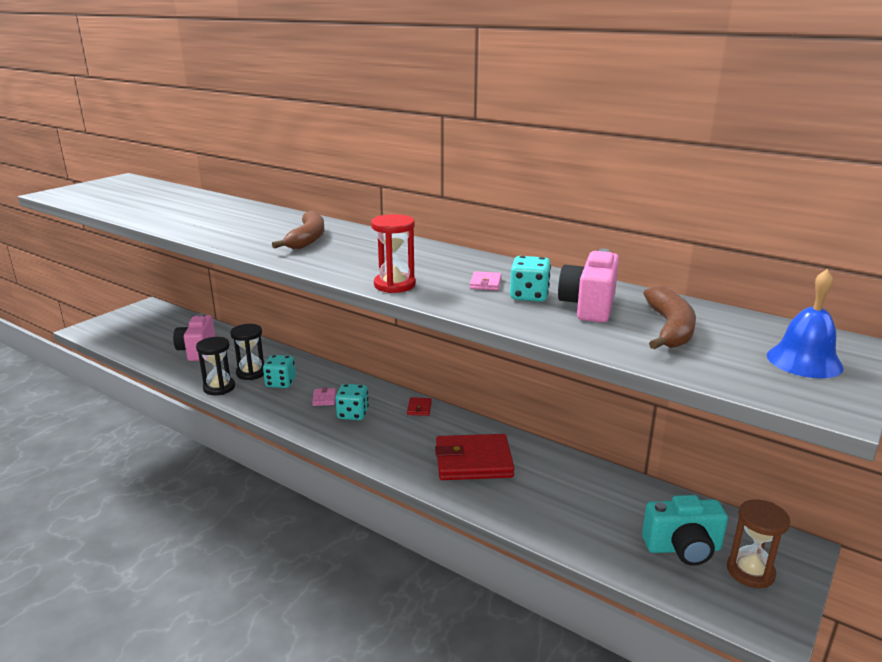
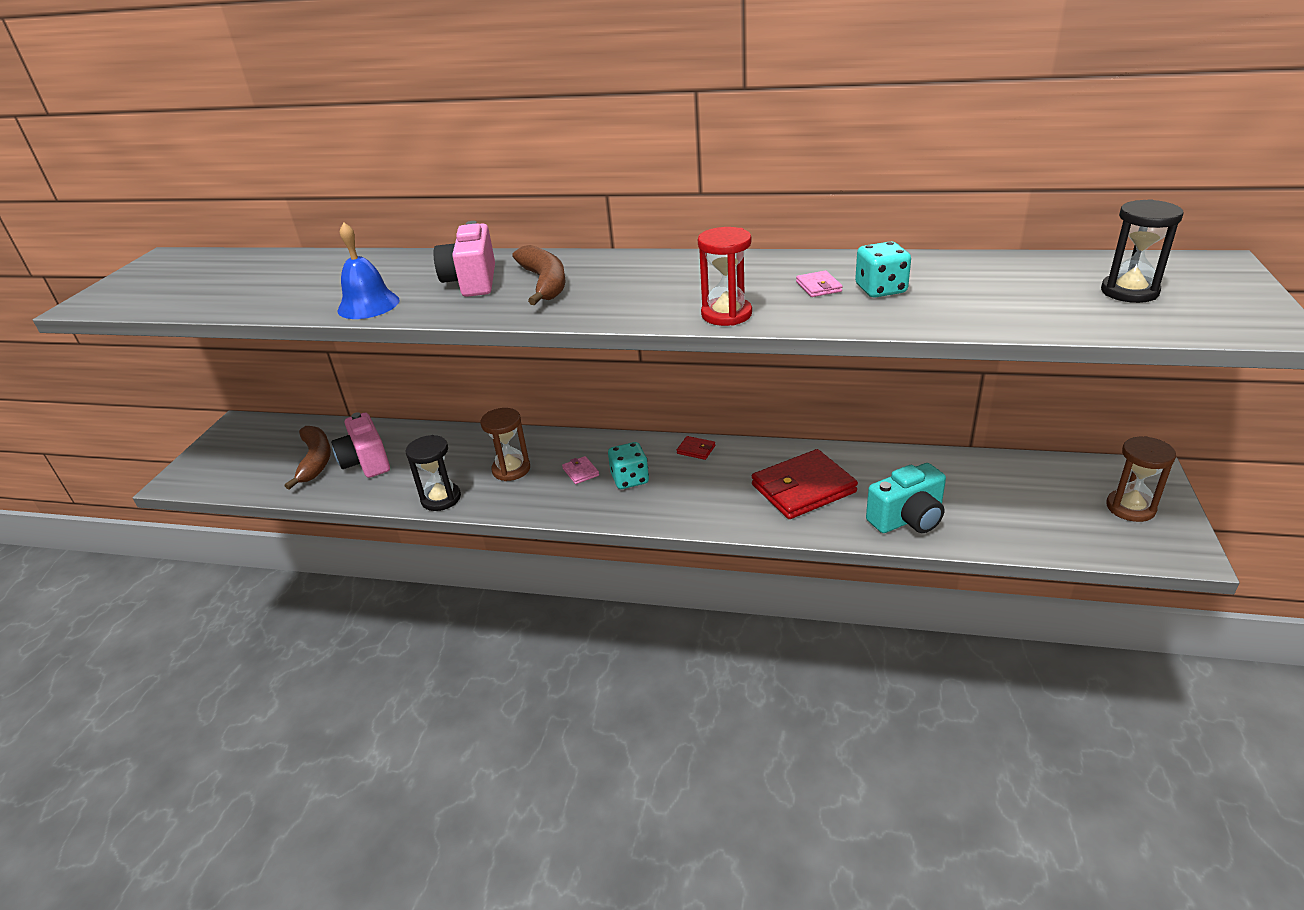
camera: 20 degrees left, 10 degrees up
(251, 373) = (463, 468): black hourglass -> black hourglass (1129, 291)
(280, 383) = (511, 469): turquoise dice -> brown hourglass
(419, 408) = (696, 450): red wallet -> red wallet turned 45 degrees counterclockwise
(589, 306) = (952, 286): pink camera -> pink camera (472, 282)
(669, 328) = (1053, 289): brown banana -> brown banana (315, 460)
(683, 548) = (1061, 507): turquoise camera -> turquoise camera (907, 519)
(804, 361) = (1200, 290): blue bell -> blue bell (368, 305)

